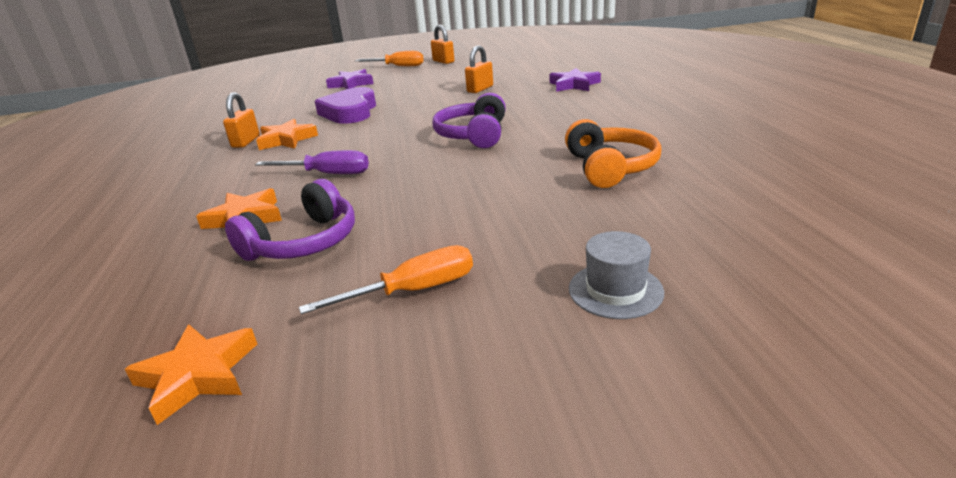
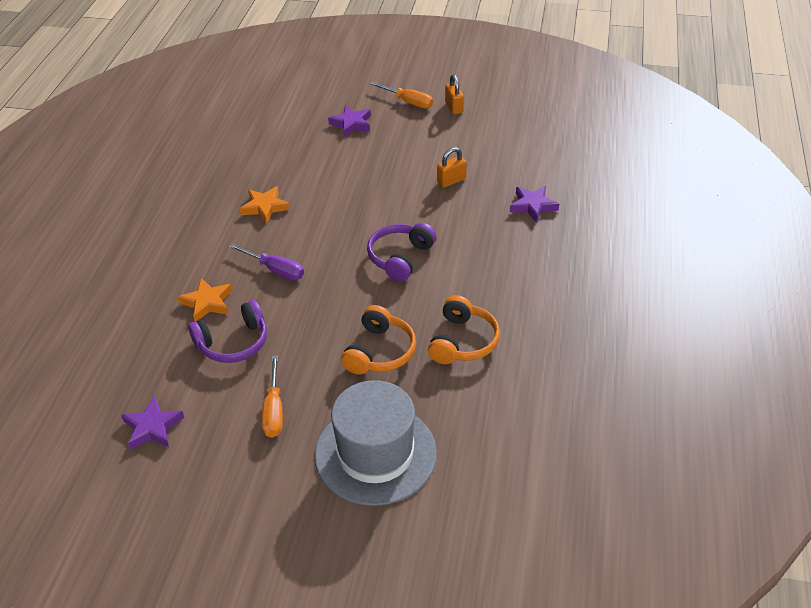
camera: 20 degrees right, 15 degrees up
(198, 376) = (152, 427): orange star -> purple star
(246, 142) = (235, 198): orange padlock -> none
(350, 112) = (328, 179): purple heart -> none
(413, 291) = (274, 410): orange screwdriver -> orange screwdriver turned 90 degrees clockwise
(518, 199) = (379, 352): none -> orange headphones
(615, 290) = (375, 453): grey hat -> grey hat, size x2.24

